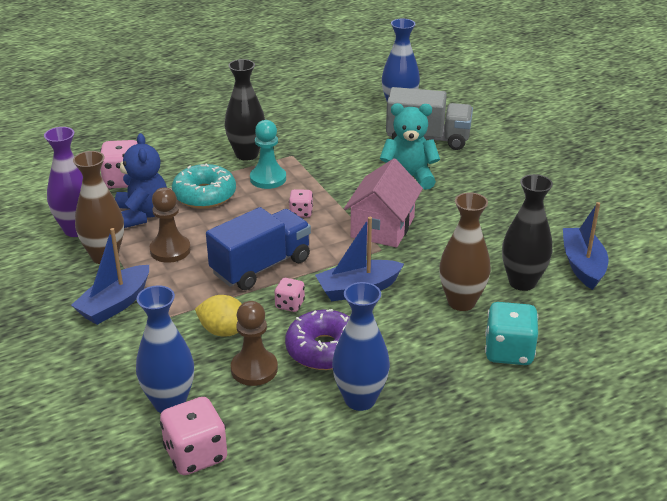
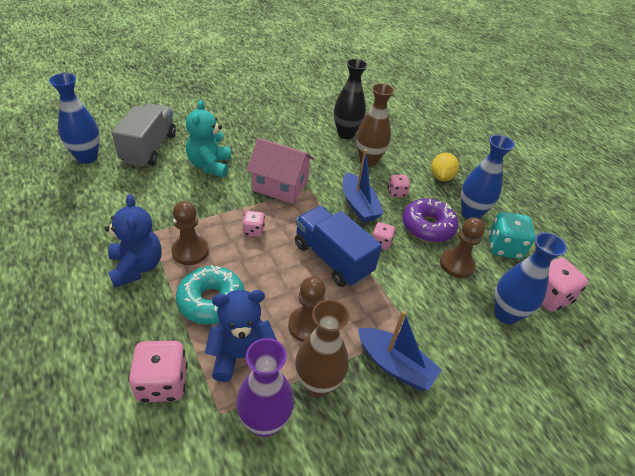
camera: 95 degrees left, 10 degrees up
(224, 331) = (418, 282): yellow lemon -> yellow lemon (441, 177)
(246, 154) = (137, 267): black vase -> blue teddy bear
(268, 179) = (190, 251): turquoise pawn -> brown pawn
(392, 325) = (396, 192): none -> pink dice
(509, 352) = (413, 149): turquoise dice -> turquoise dice (504, 247)
(582, 265) = (328, 110): blue boat -> none

